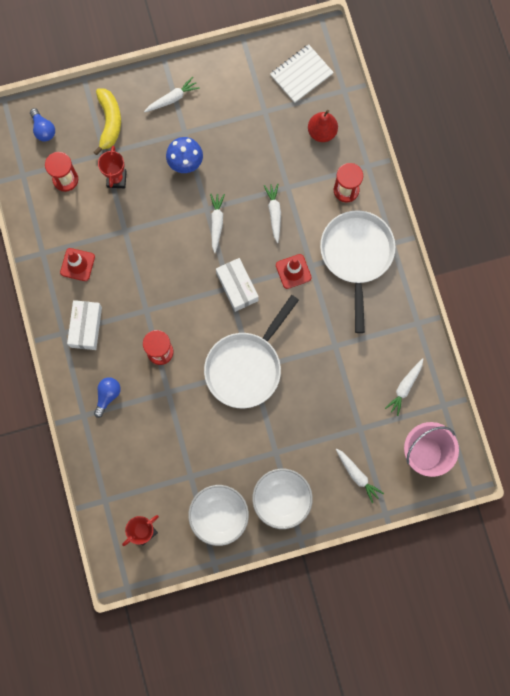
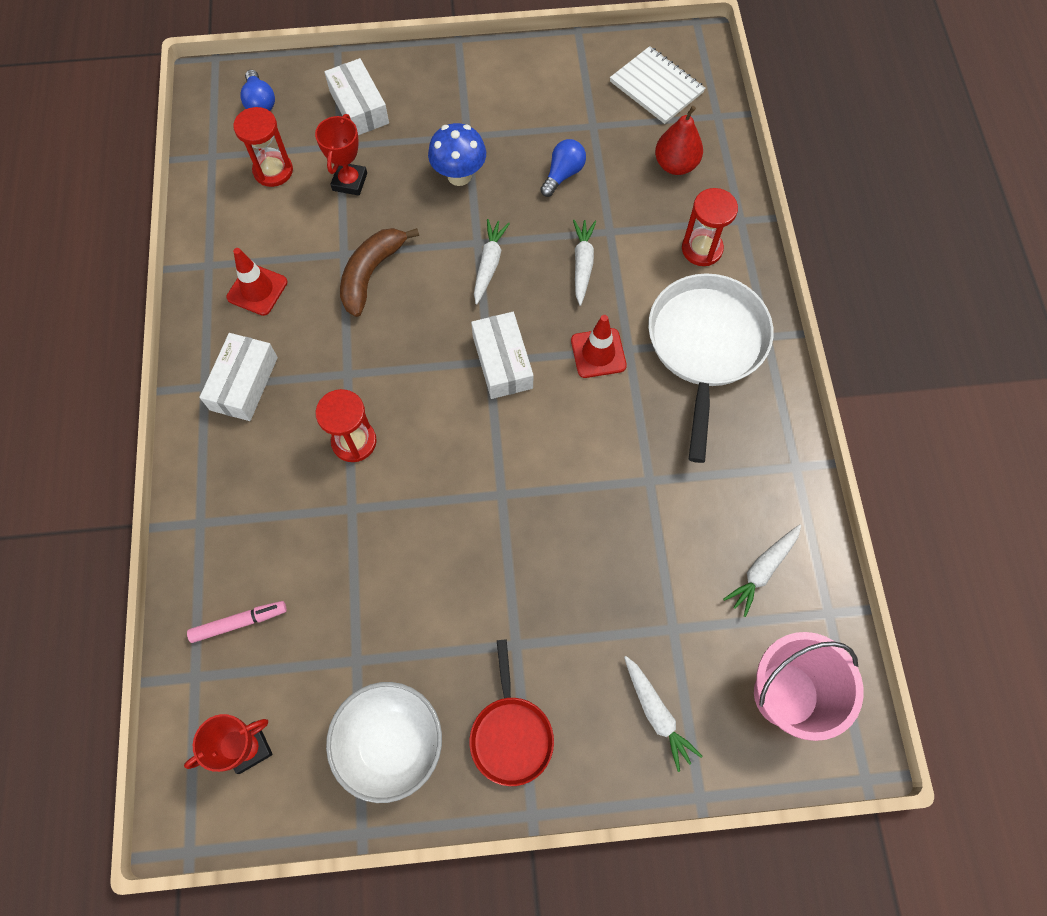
camera: 10 degrees right, 10 degrees down
(107, 396) = (249, 497): blue light bulb -> blue light bulb (563, 174)
(109, 122) = (359, 107): yellow banana -> white box
(121, 467) = (239, 622): none -> pink marker
(145, 242) = (371, 274): none -> brown banana
(172, 98) = (459, 90): white carrot -> none
(246, 367) = (492, 489): white pan -> none
(281, 500) = (511, 734): white bowl -> red pan
(301, 74) = (656, 87): white notebook -> white notebook turned 75 degrees clockwise

